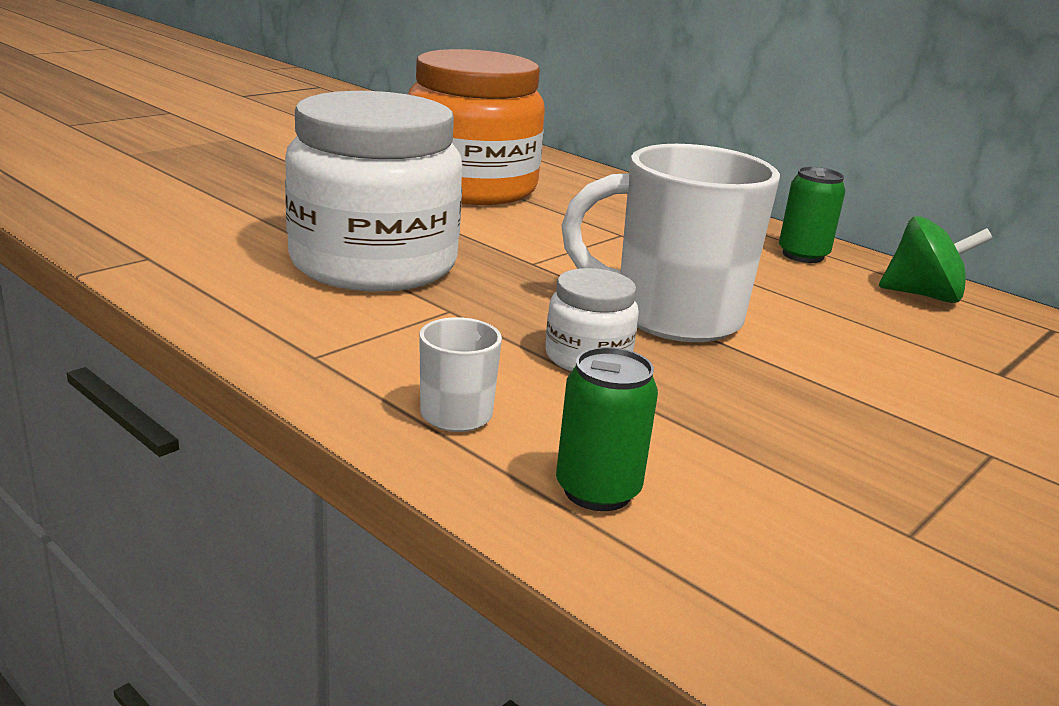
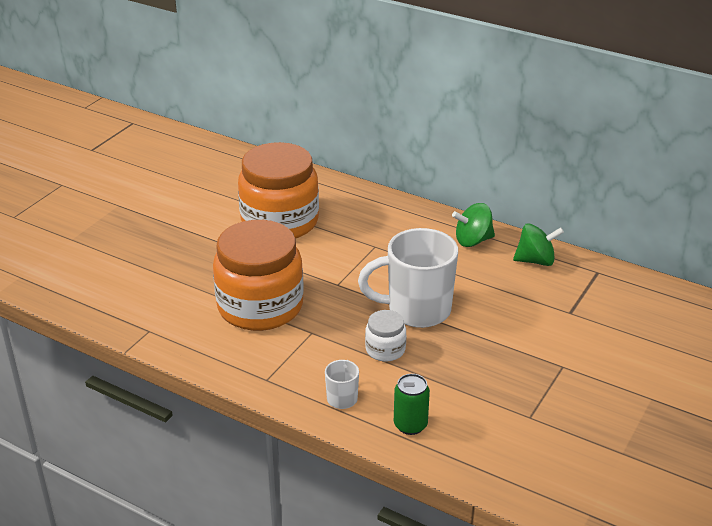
camera: 10 degrees left, 10 degrees up
(373, 263) = (260, 306): white jar -> orange jar
(802, 255) = (473, 240): green can -> green spinning top

